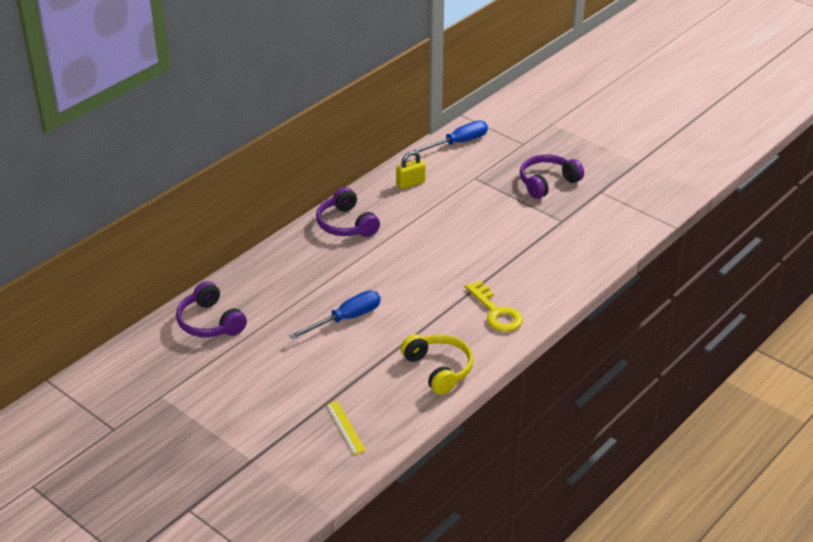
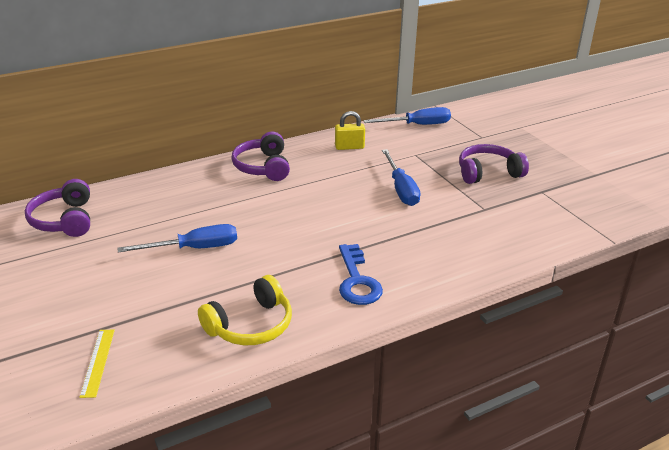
camera: 20 degrees right, 5 degrees down
(439, 369) = (250, 325): yellow headphones -> yellow headphones turned 60 degrees clockwise
(482, 218) = (401, 189): none -> blue screwdriver
(496, 312) = (357, 281): yellow key -> blue key

